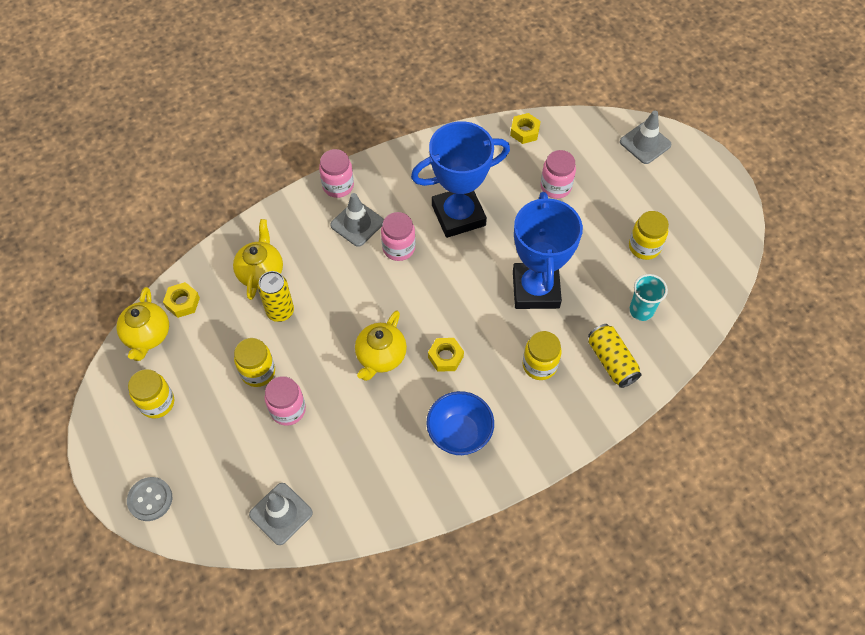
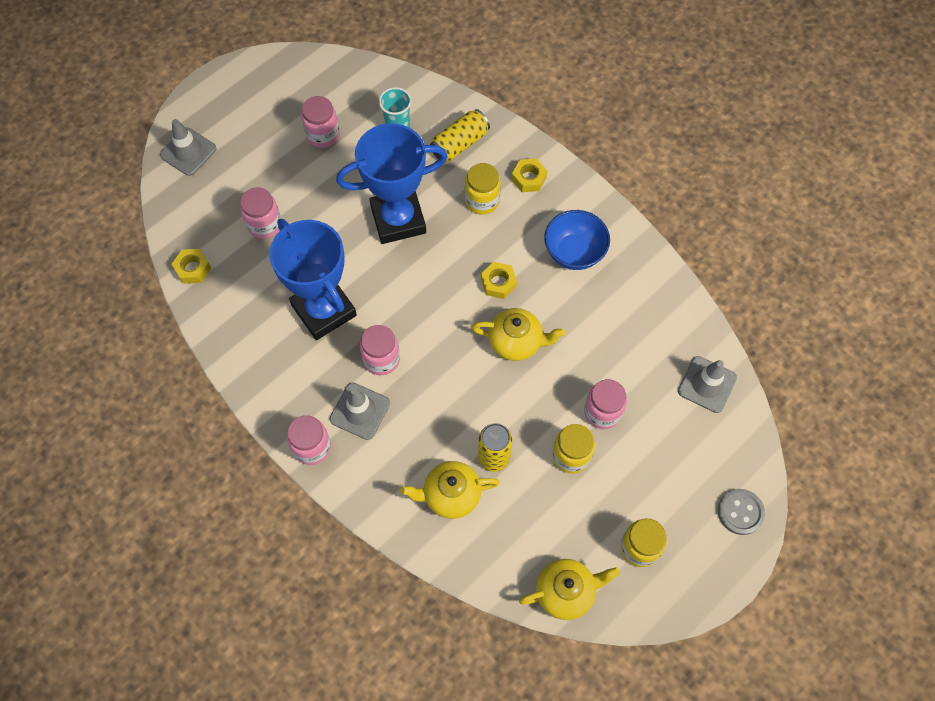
camera: 105 degrees left, 5 degrees up
(182, 302) = (513, 569): yellow nut -> yellow nut (529, 178)
(644, 247) = (323, 135): yellow jar -> pink jar

